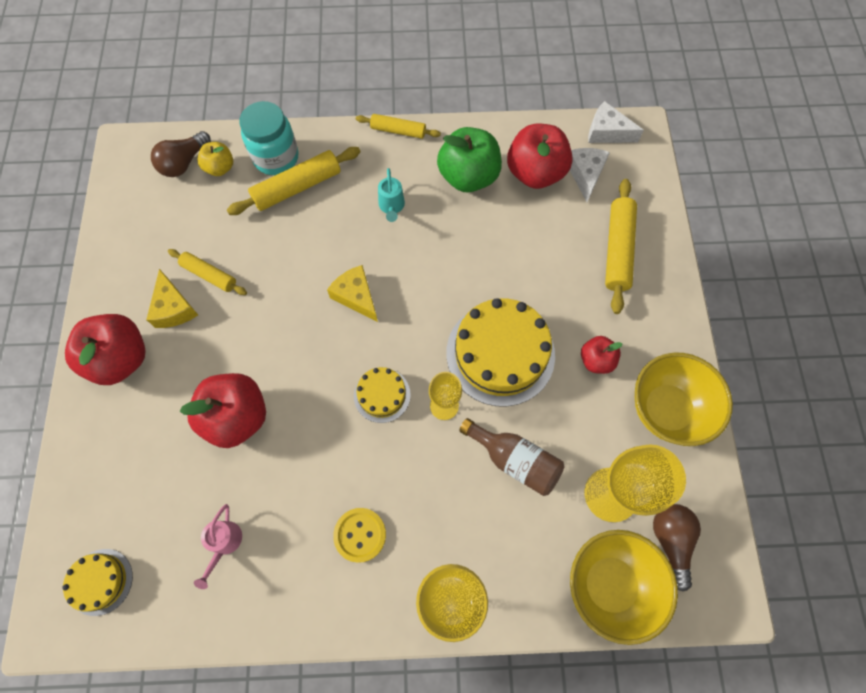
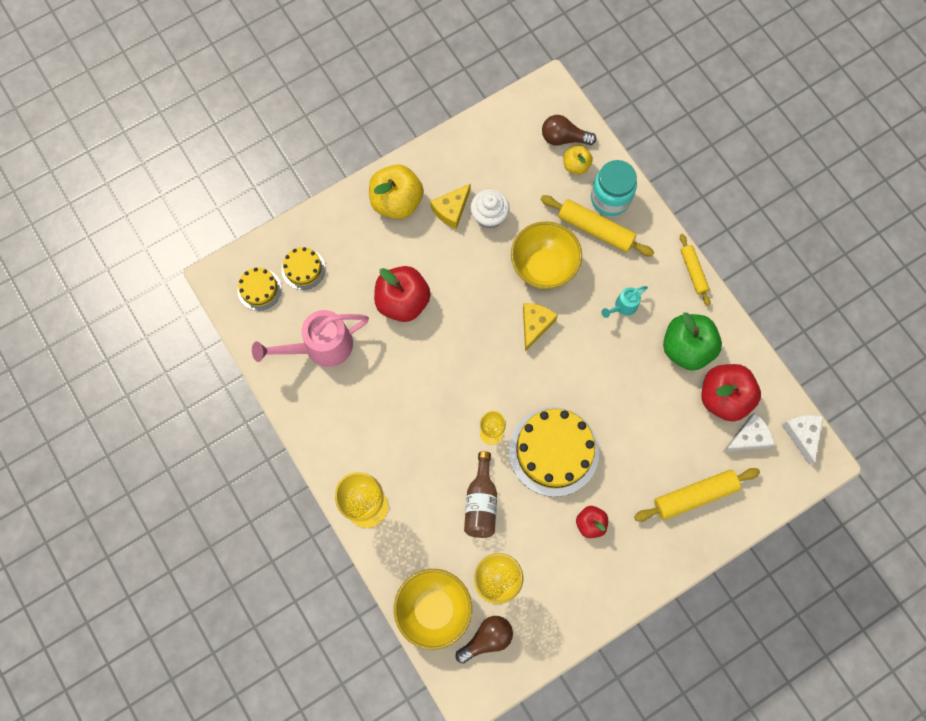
camera: 60 degrees right, 5 degrees up
(121, 359) = (397, 202): red apple -> yellow apple
(209, 275) = (489, 216): yellow rolling pin -> white cupcake
(224, 543) = (321, 347): pink watering can -> pink watering can, size x2.02
(360, 535) = (373, 428): yellow button -> none
(382, 395) = (474, 386): yellow cake -> yellow cake (303, 269)
(666, 409) = (582, 593): yellow bowl -> yellow bowl (543, 267)

